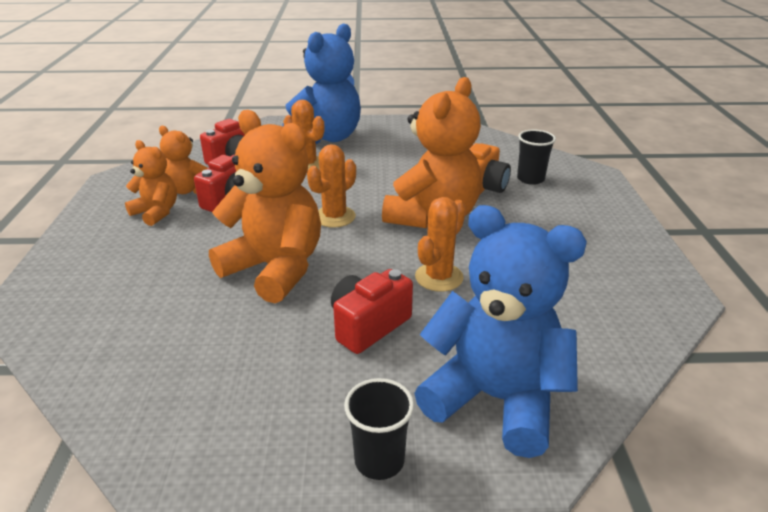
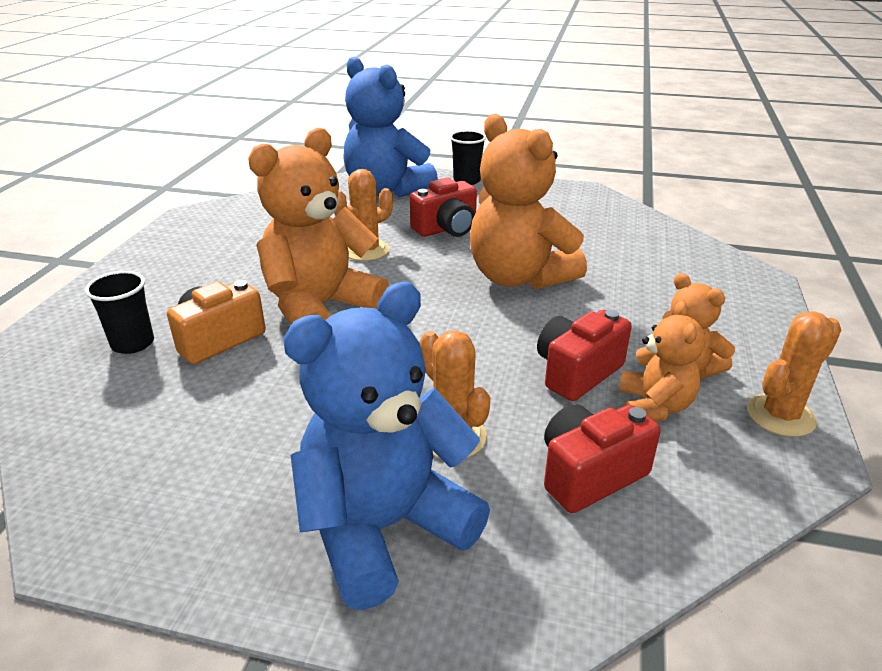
camera: 165 degrees left, 0 degrees up
(189, 190) = (654, 406): orange teddy bear -> orange teddy bear turned 45 degrees clockwise
(334, 217) = (439, 325): orange cactus -> orange cactus (780, 415)

